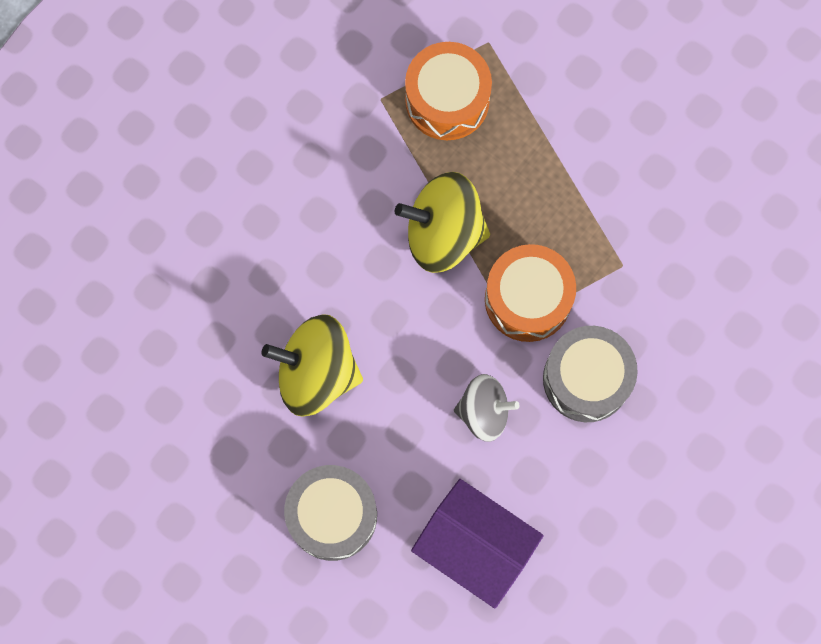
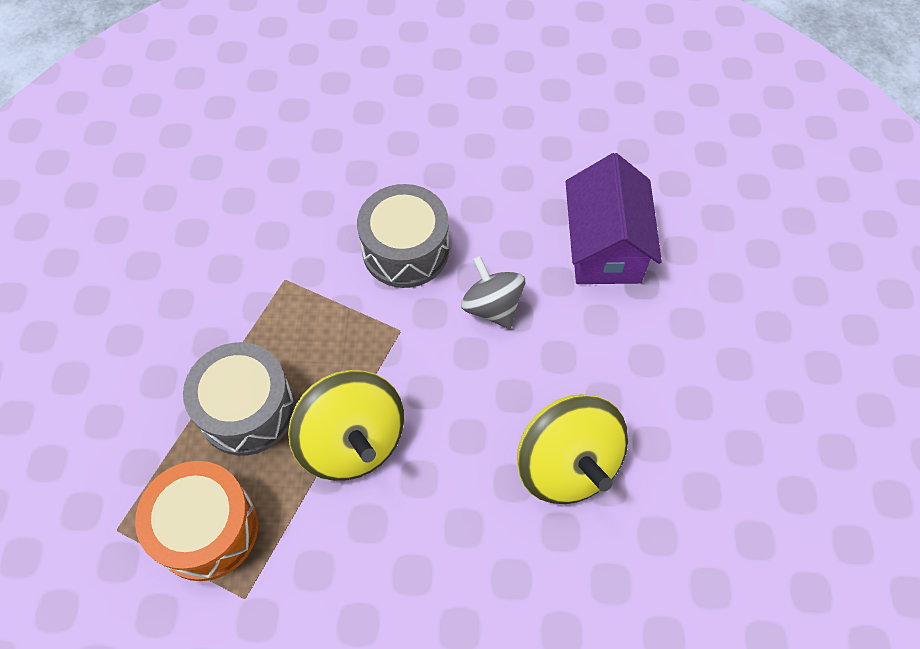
camera: 125 degrees left, 15 degrees down
(332, 515) = (674, 366): grey drum -> grey drum (247, 409)
(527, 299) = (367, 333): orange drum -> none

